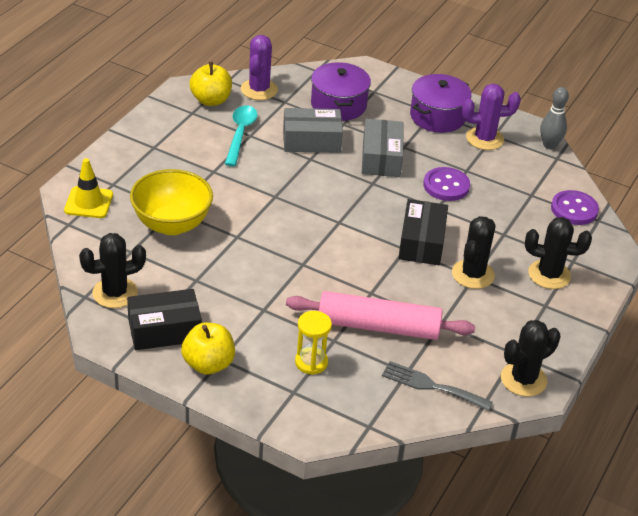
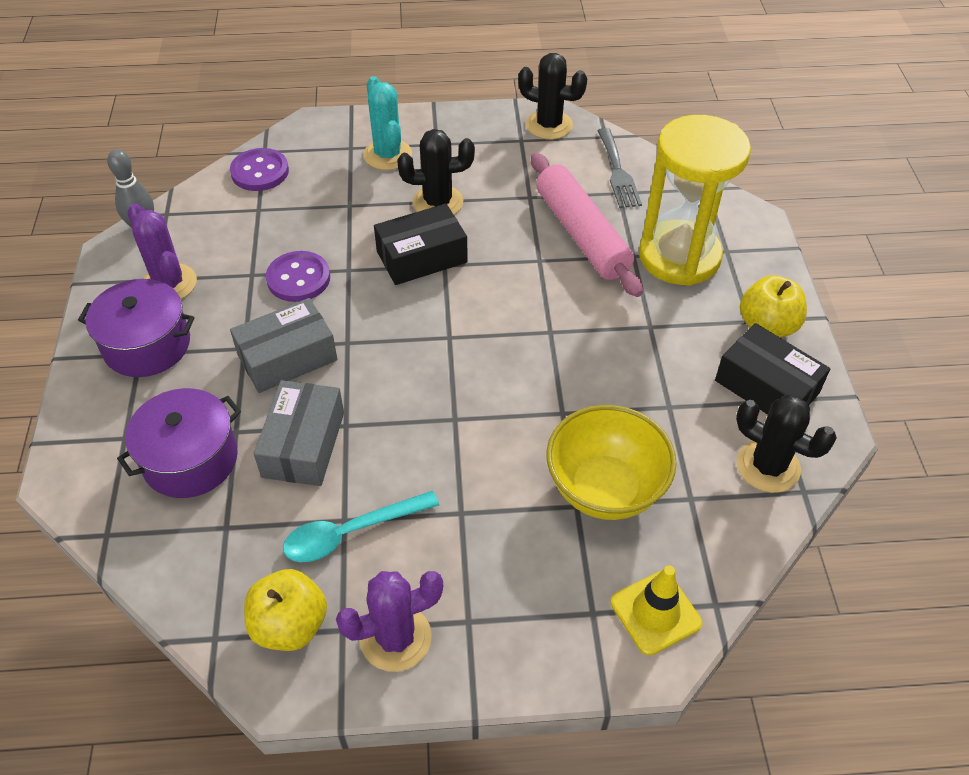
camera: 120 degrees left, 10 degrees up
(259, 90) = (214, 578): purple cactus -> purple cactus (395, 638)
(311, 140) = (303, 444): grey box -> grey box turned 45 degrees clockwise
(311, 362) = (679, 256): yellow hourglass -> yellow hourglass, size x2.17
(549, 275) = (387, 155): black cactus -> turquoise cactus

